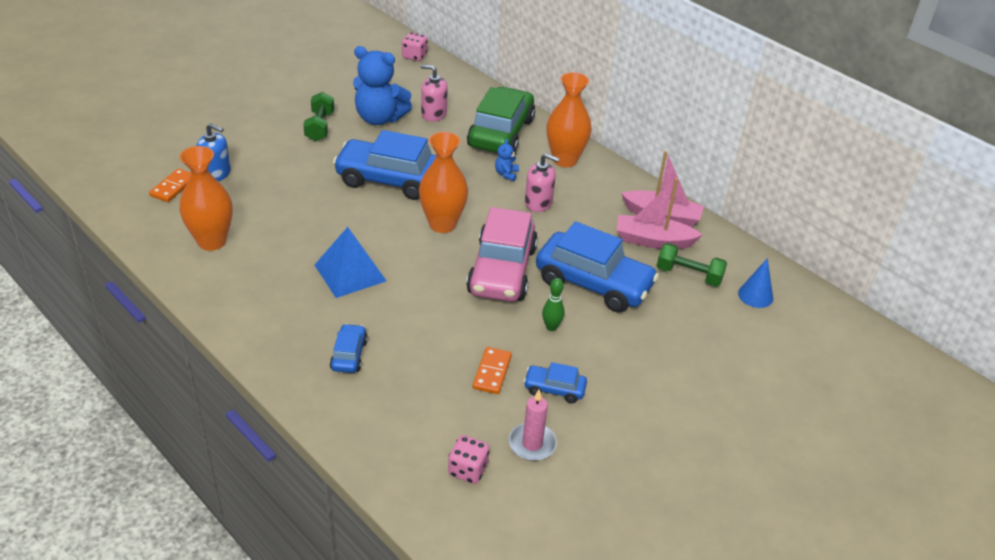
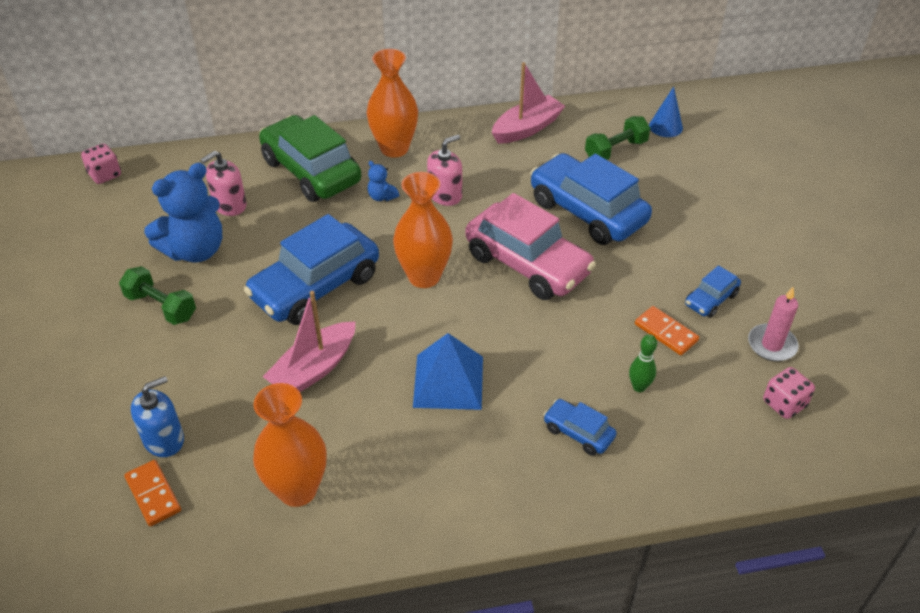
camera: 55 degrees left, 5 degrees up
(551, 327) = (629, 265): green bowling pin -> green bowling pin (639, 387)
(593, 283) = (587, 212): blue car -> blue car turned 105 degrees counterclockwise
(653, 241) = (555, 149): pink boat -> pink boat (314, 369)

